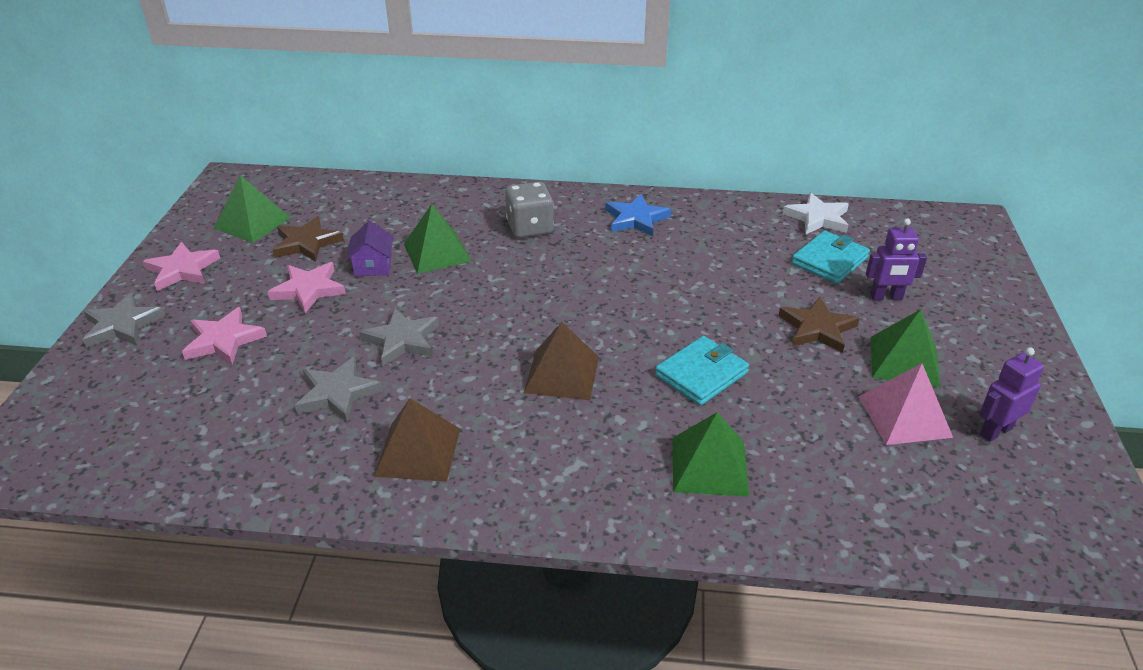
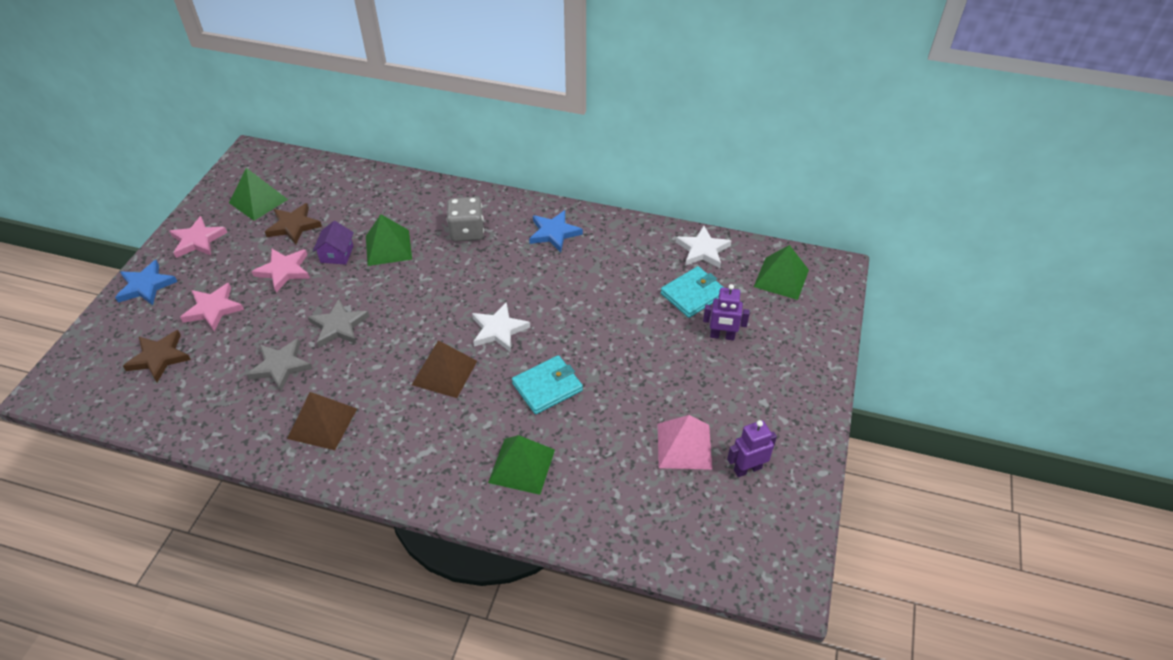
camera: 10 degrees right, 10 degrees up
(122, 325) = (146, 286): grey star -> blue star
(612, 321) = (499, 330): none -> white star
(817, 329) = (653, 358): brown star -> brown star (159, 357)
(904, 361) = (708, 397): green pyramid -> green pyramid (781, 278)

